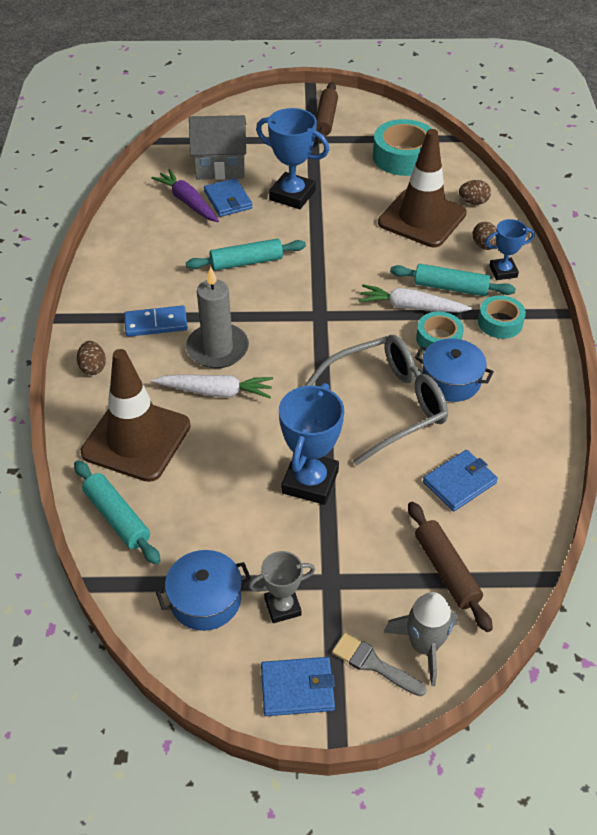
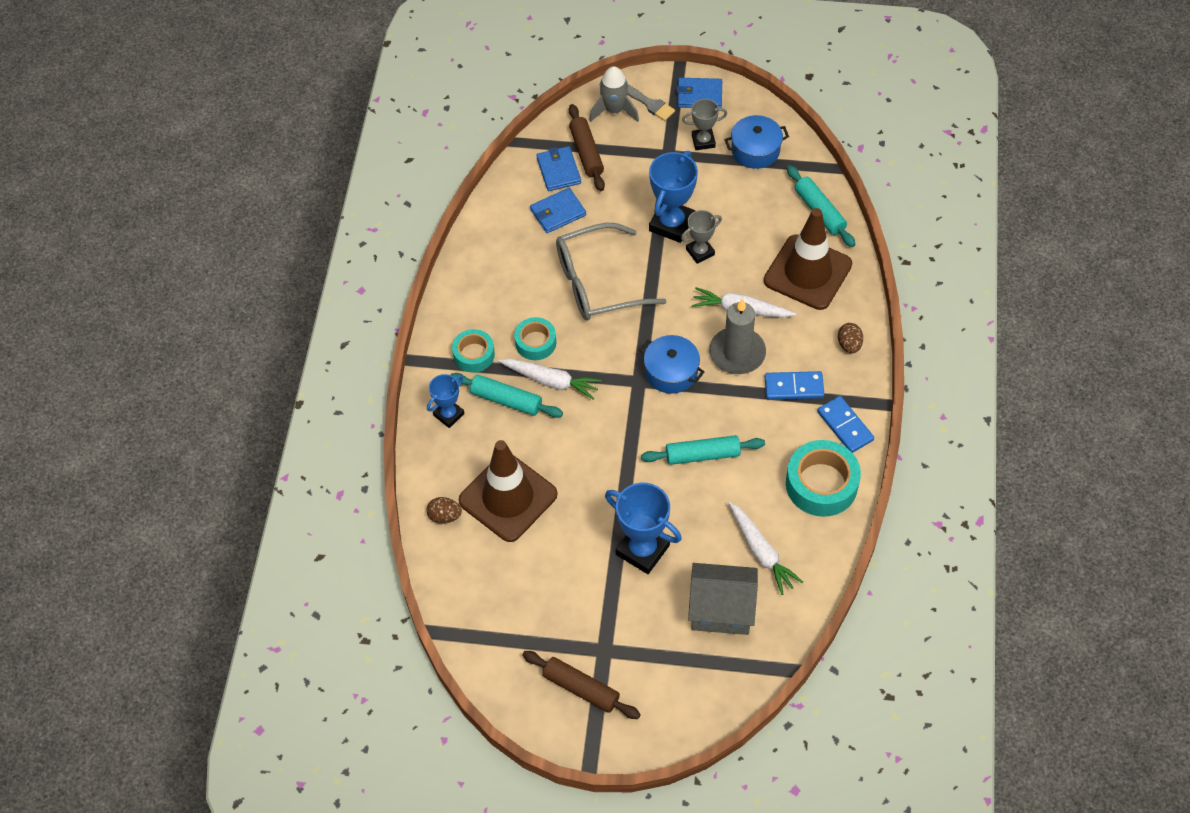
camera: 170 degrees left, 10 degrees up
(104, 296) = (845, 426): none -> blue domino
(188, 202) = (761, 552): purple carrot -> white carrot
(228, 200) = (715, 550): blue wallet -> blue wallet (558, 170)
(270, 451) = (700, 252): none -> grey trophy
(325, 119) = (581, 688): brown rolling pin -> brown rolling pin turned 75 degrees counterclockwise
(403, 157) = (501, 602): turquoise tape -> turquoise tape (821, 484)
(451, 380) = (537, 299): blue pot -> blue pot (671, 372)
(484, 246) = (456, 450): brown egg -> none
(503, 271) = (449, 414): blue trophy -> blue trophy turned 45 degrees counterclockwise

